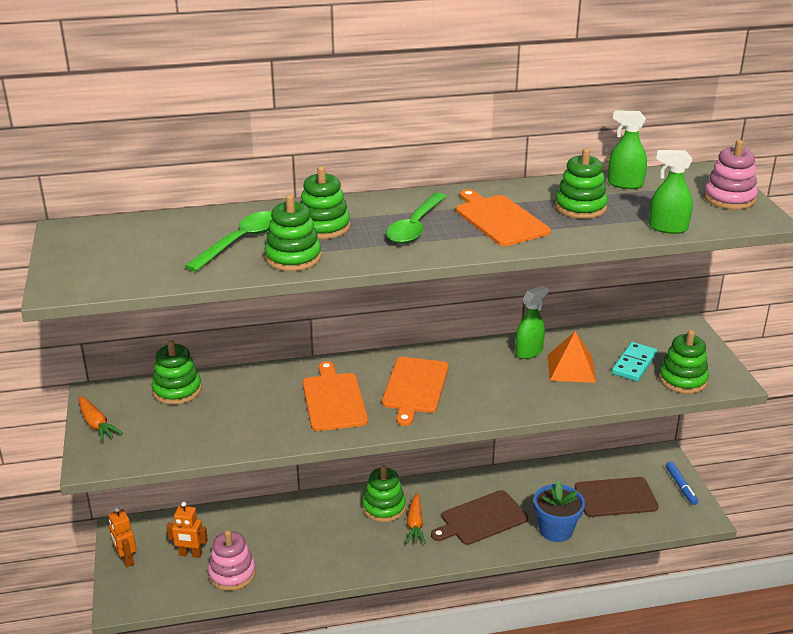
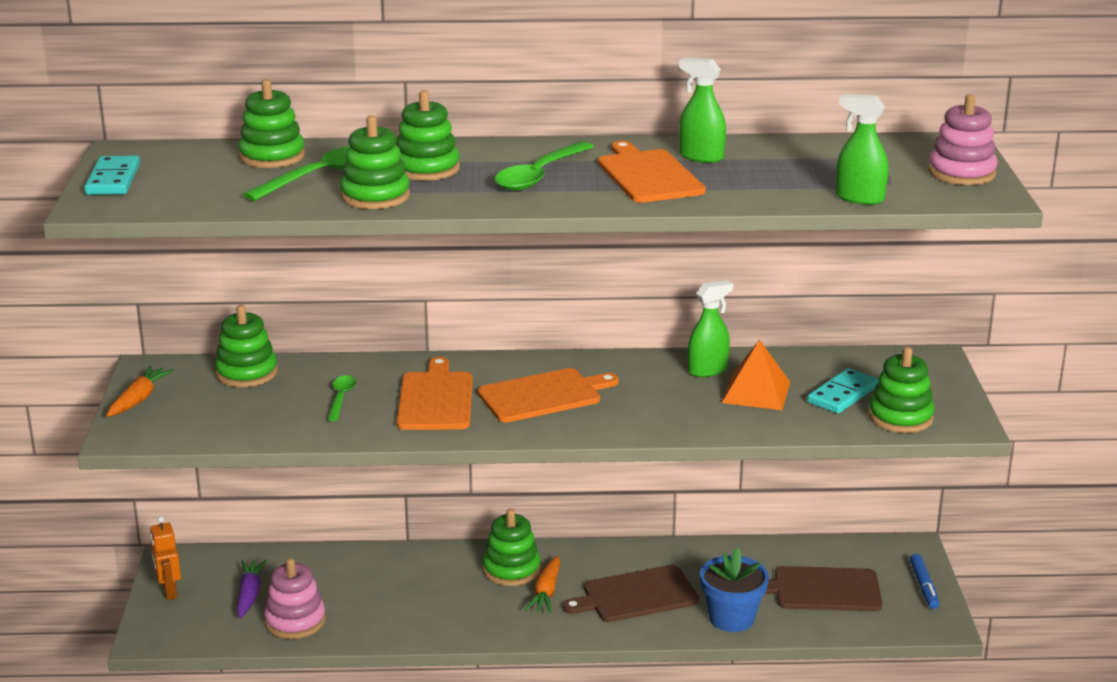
camera: 10 degrees right, 5 degrees down
(68, 259) = (113, 180): none -> turquoise domino
(96, 425) = (139, 399): orange carrot -> orange carrot turned 135 degrees counterclockwise
(190, 554) = (249, 594): orange robot -> purple carrot
(259, 406) = (341, 398): none -> green spoon
(415, 387) = (543, 395): orange cutting board -> orange cutting board turned 135 degrees counterclockwise
(580, 207) = (759, 170): green stacking toy -> green stacking toy (272, 156)
(625, 184) = (832, 149): green spray bottle -> green spray bottle (701, 157)

